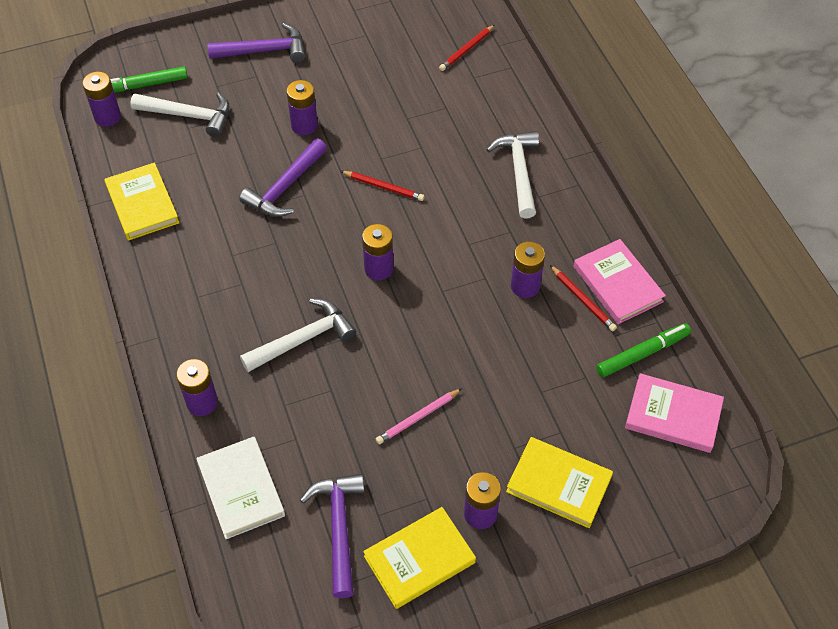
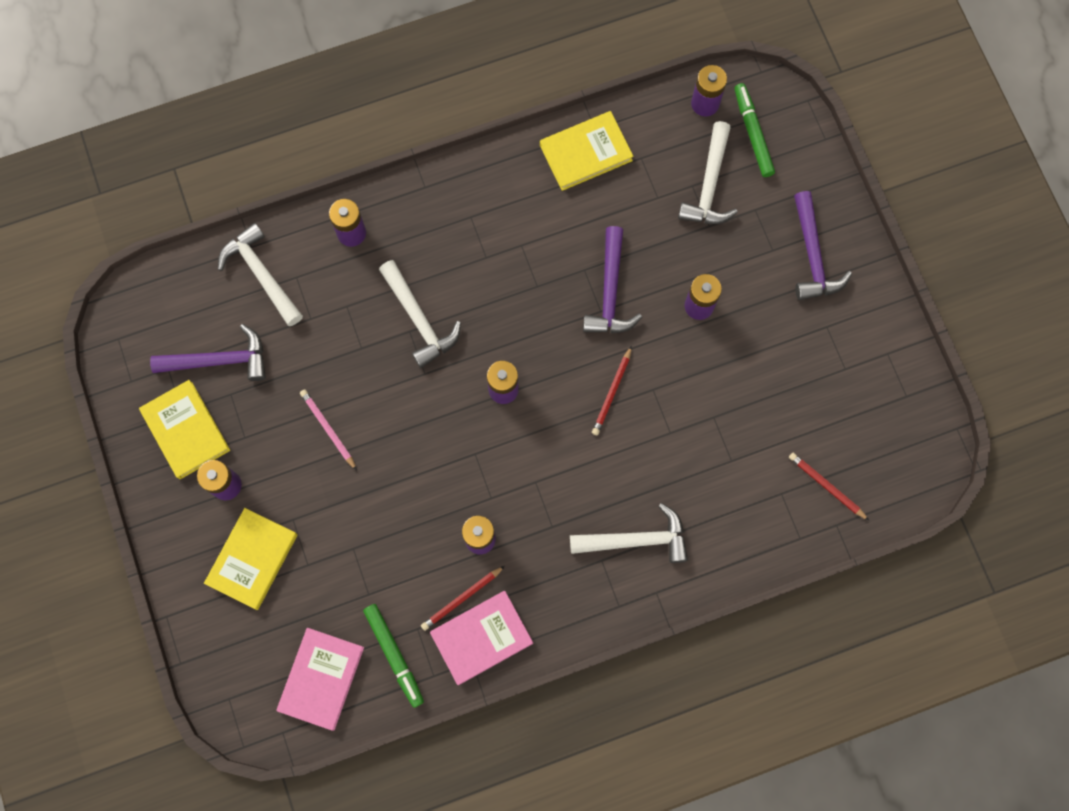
camera: 90 degrees right, 20 degrees up
(241, 489) = (261, 274): white book -> white hammer
(285, 187) = (610, 291): purple hammer -> purple hammer turned 120 degrees counterclockwise

